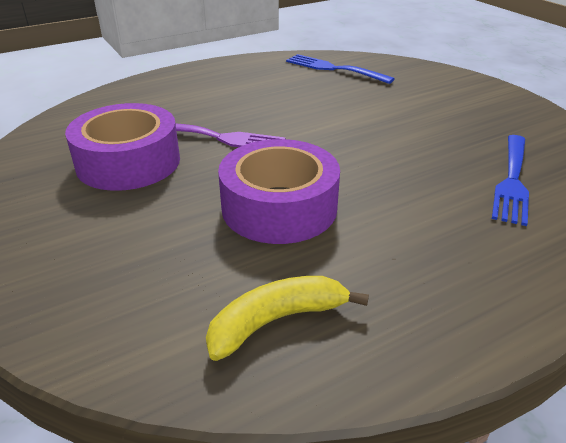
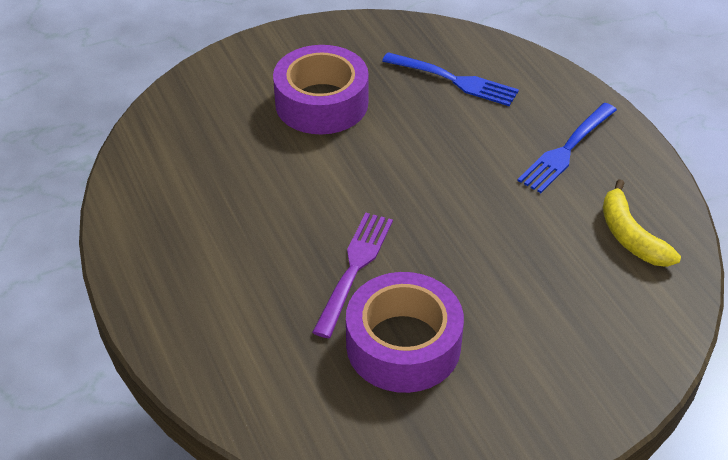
camera: 85 degrees left, 10 degrees up
(279, 207) = (492, 226): purple tape -> purple tape (321, 103)
(335, 69) = (177, 154): blue fork -> blue fork (566, 149)

